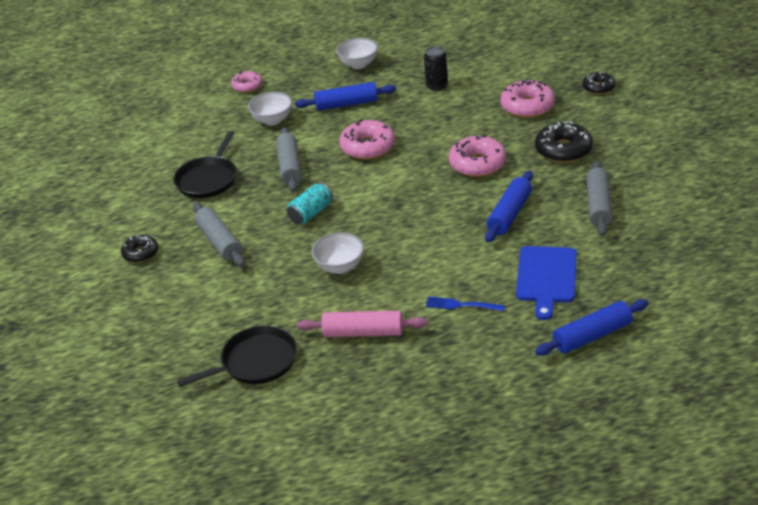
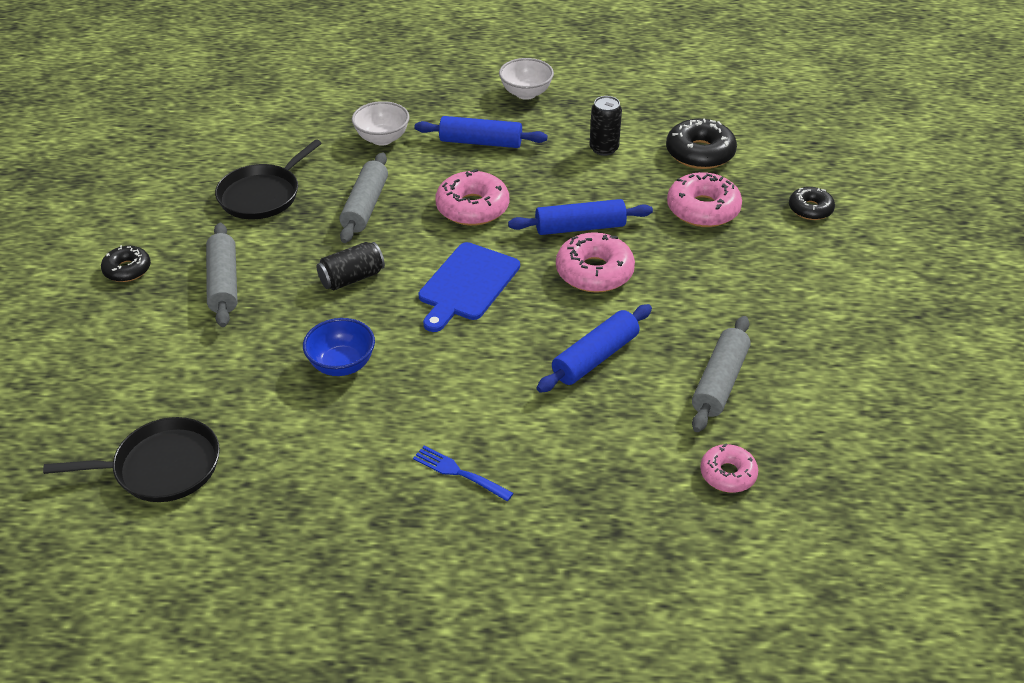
camera: 15 degrees right, 5 degrees up
(247, 86) = (380, 86): pink donut -> pink donut (728, 474)
(311, 213) = (352, 278): turquoise can -> black can
(340, 267) = (342, 365): white bowl -> blue bowl
(363, 332) = (314, 470): pink rolling pin -> none
(546, 277) = (591, 469): blue cutting board -> blue cutting board (467, 284)
(563, 150) = (716, 285): black donut -> black donut (700, 153)
(592, 336) = (604, 581): blue rolling pin -> blue rolling pin (580, 227)

